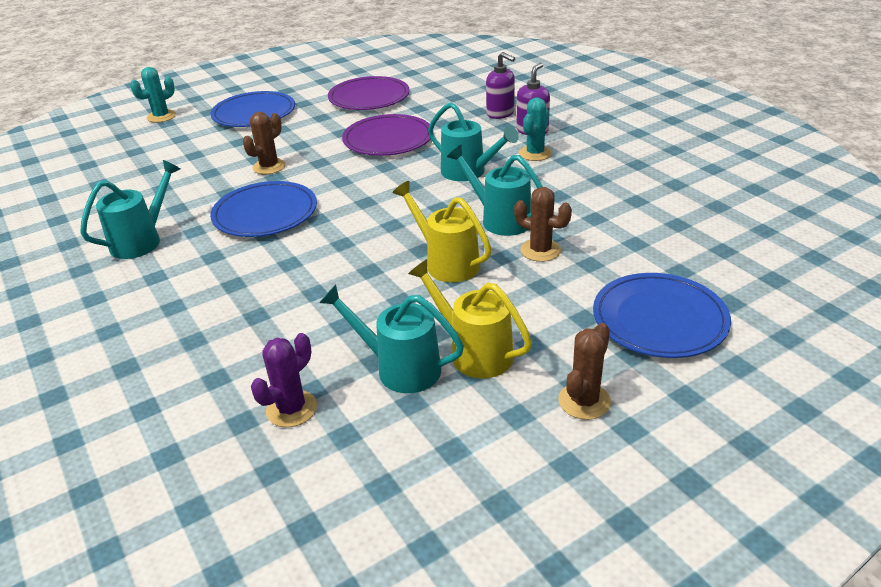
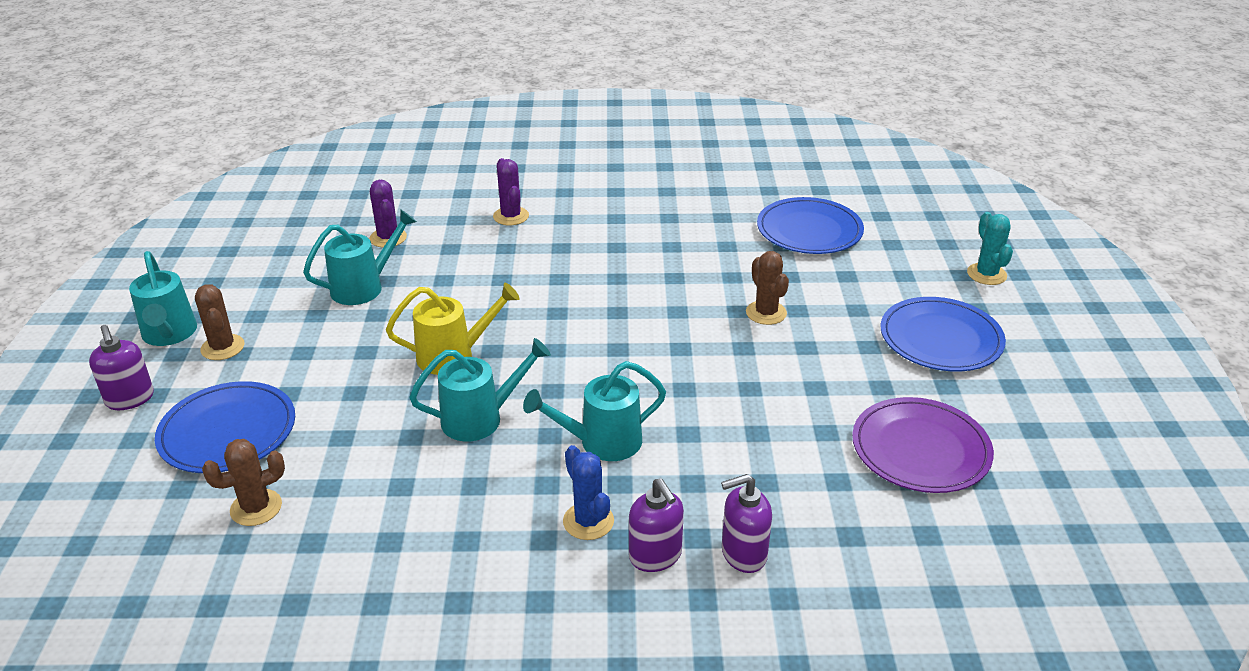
camera: 120 degrees right, 0 degrees up
(142, 240) = (683, 221): turquoise watering can -> turquoise watering can (169, 335)
(187, 342) = (511, 216): none -> purple cactus
(265, 213) = (662, 287): blue plate -> blue plate (809, 230)
(388, 139) = (756, 416): purple plate -> none
(473, 352) = (333, 323): yellow watering can -> none
(535, 153) = (588, 521): turquoise cactus -> blue cactus
(540, 250) = (399, 418): brown cactus -> brown cactus (256, 508)
(712, 408) = (130, 399): none -> purple soap dispenser

